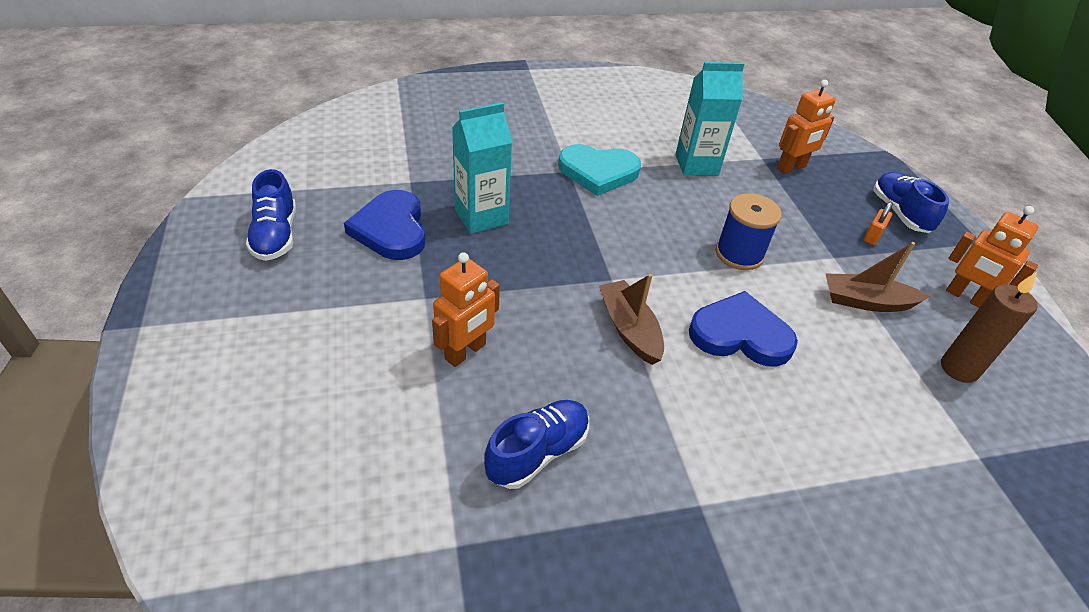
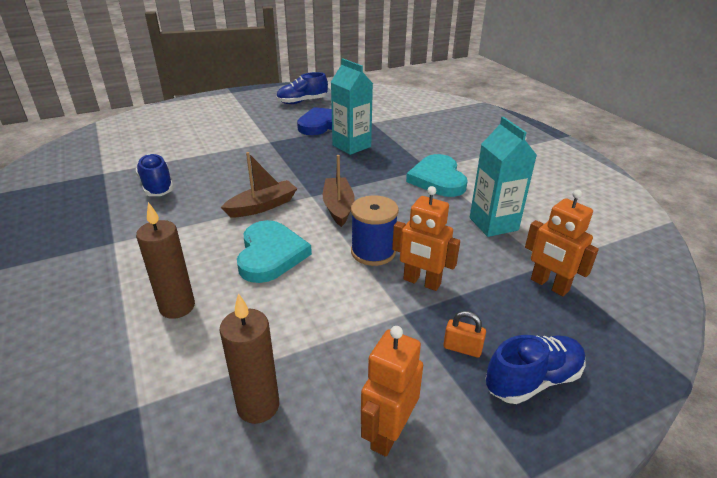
camera: 80 degrees right, 10 degrees down
(466, 352) = (229, 158): orange robot -> orange robot (421, 282)
(537, 453) = (157, 186): blue shoe -> blue shoe turned 150 degrees counterclockwise
(740, 334) = (270, 254): blue heart -> turquoise heart
(838, 426) = (177, 307): none -> brown candle
(866, 302) = (341, 335): brown boat -> brown boat (338, 207)

